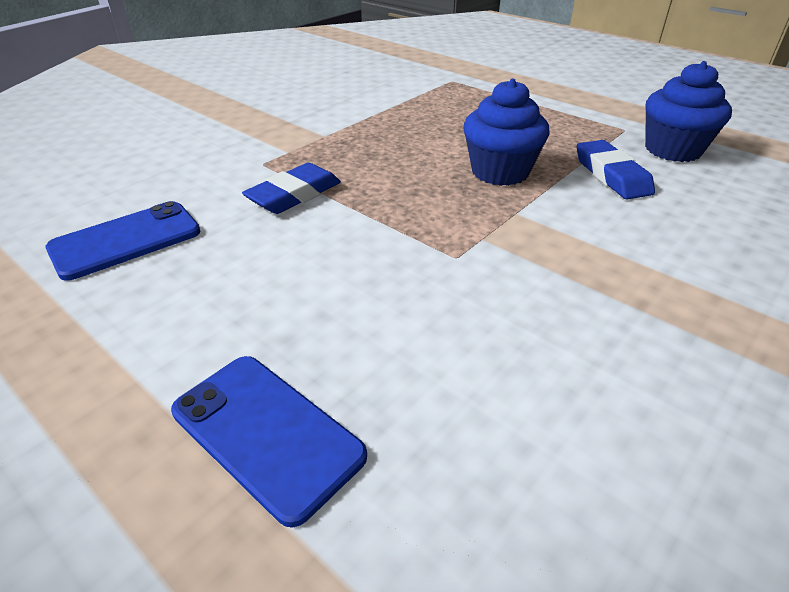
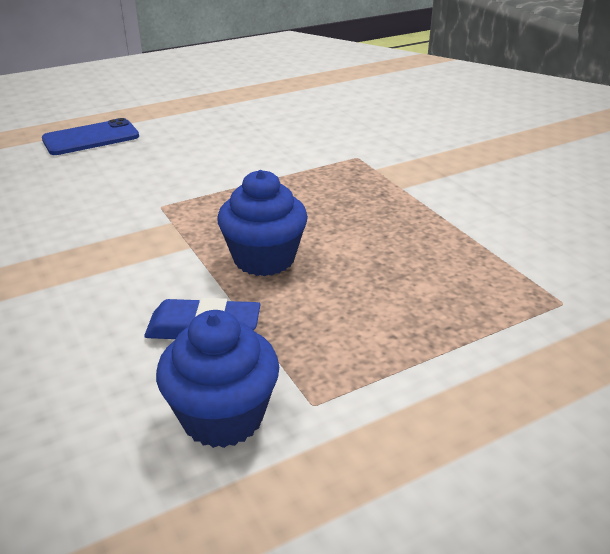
camera: 110 degrees right, 5 degrees down
(126, 240) = (276, 115): blue phone -> none
(294, 195) = (294, 163): blue eraser -> none

